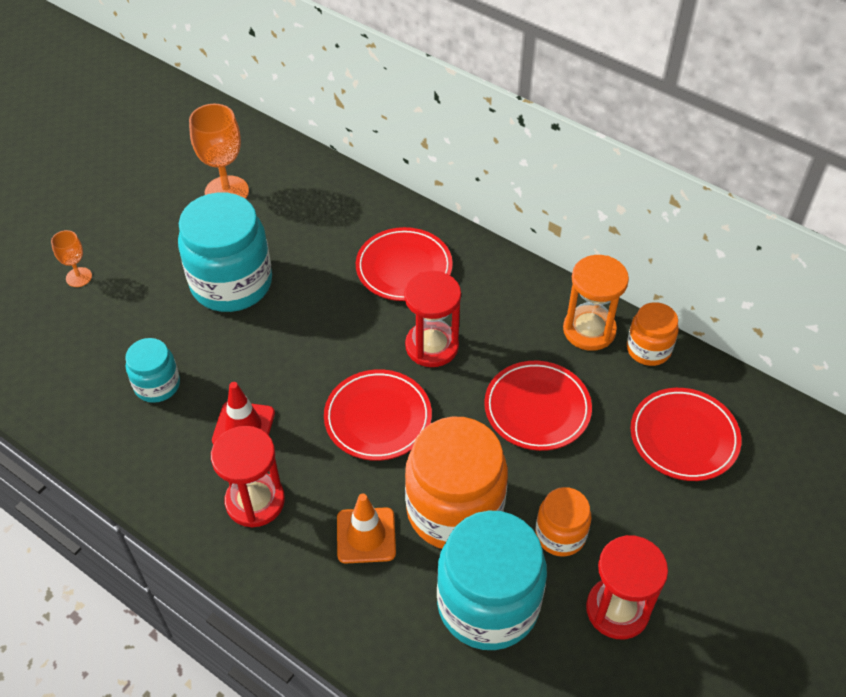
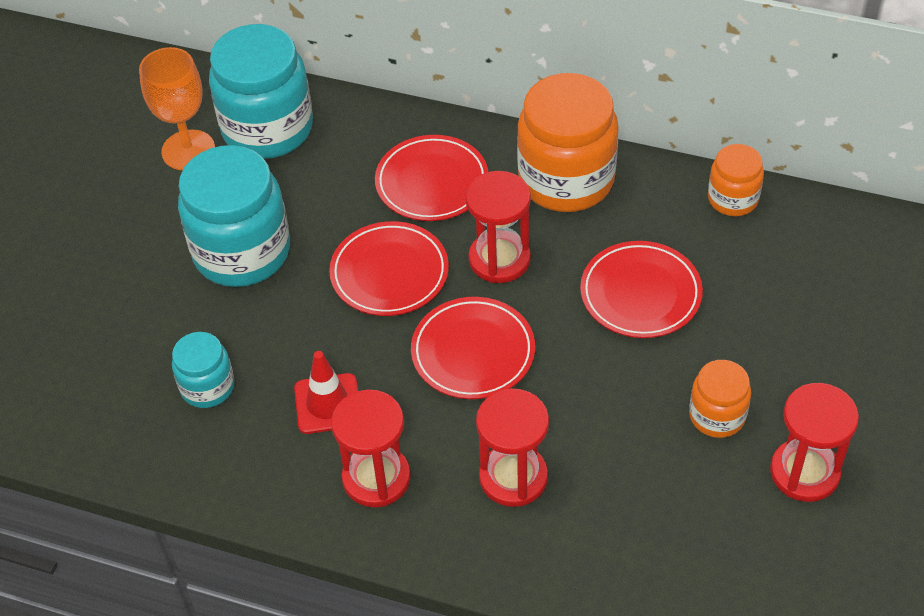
camera: 15 degrees left, 0 degrees up
(79, 277) = (56, 293): orange goblet -> none
(366, 535) = (513, 477): orange traffic cone -> red hourglass
(454, 510) = (596, 423): orange jar -> orange jar (566, 180)
(488, 604) = (671, 507): turquoise jar -> turquoise jar (267, 129)
(589, 330) = (662, 196): orange hourglass -> none
(684, 437) = (804, 280): red plate -> red plate (389, 273)

